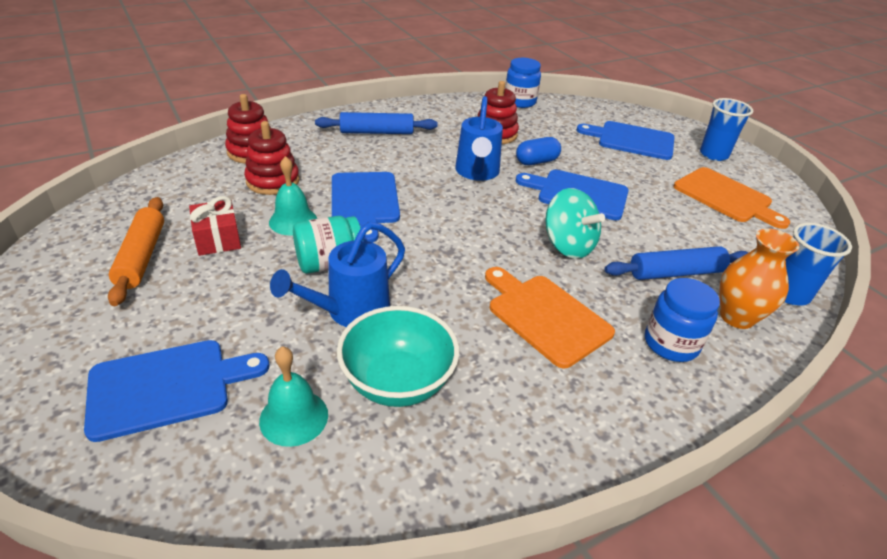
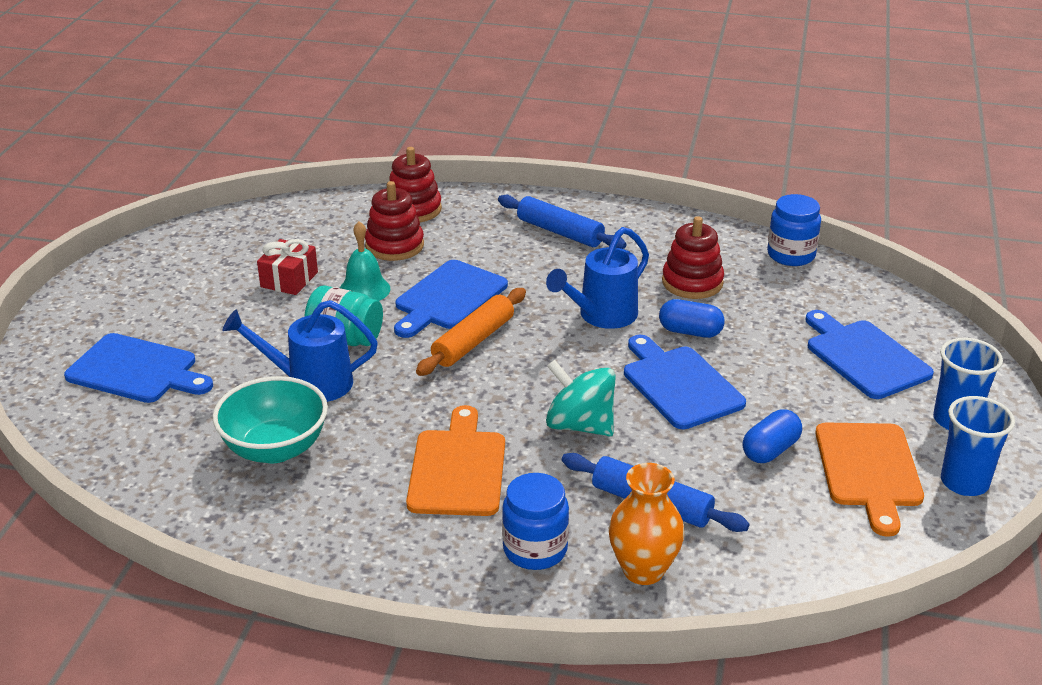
camera: 45 degrees right, 5 degrees down
(142, 257) = (222, 270): orange rolling pin -> orange rolling pin (473, 341)
(294, 417) = (183, 431): turquoise bell -> none
(568, 245) = (580, 425): turquoise spinning top -> turquoise spinning top turned 120 degrees clockwise
(674, 209) = (770, 450): none -> blue capsule
(789, 294) = (747, 587): blue cup -> blue cup (964, 482)

